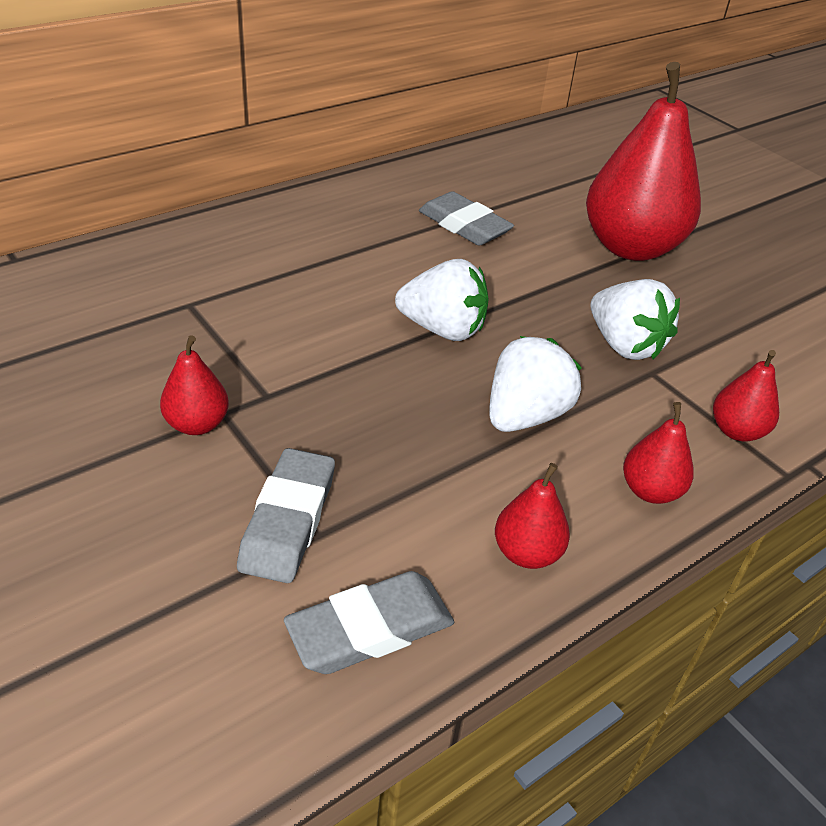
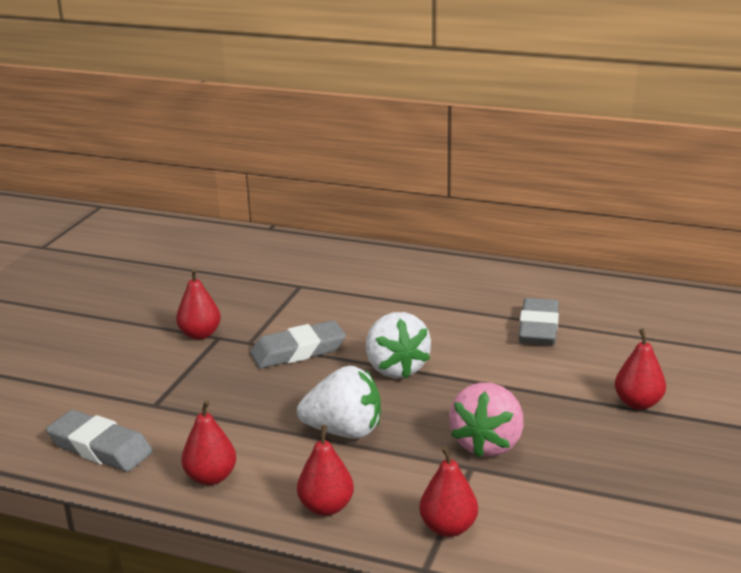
camera: 60 degrees right, 15 degrees down
(288, 521) = (155, 391): grey eraser -> grey eraser (298, 351)
(624, 345) = (487, 444): white strawberry -> pink strawberry
(631, 247) = (638, 403): red pear -> red pear, size x0.45

